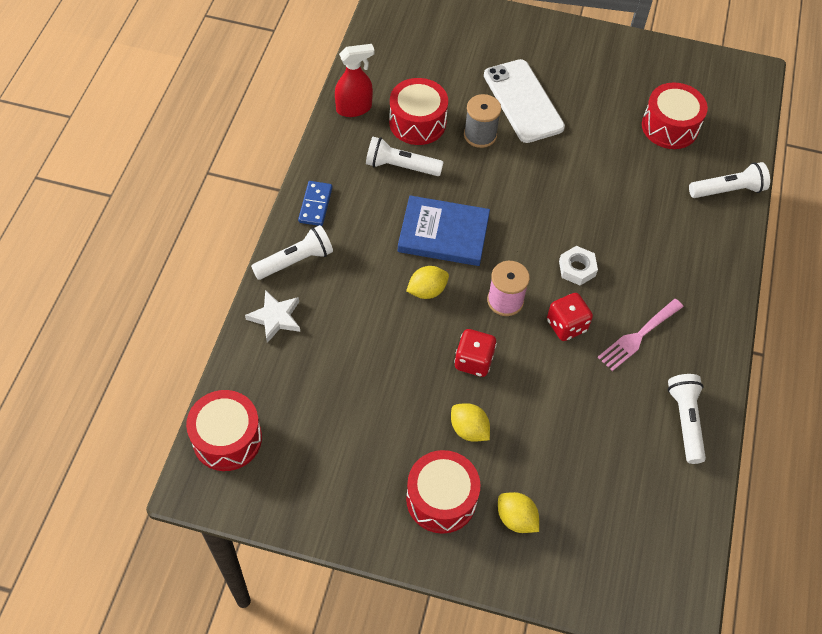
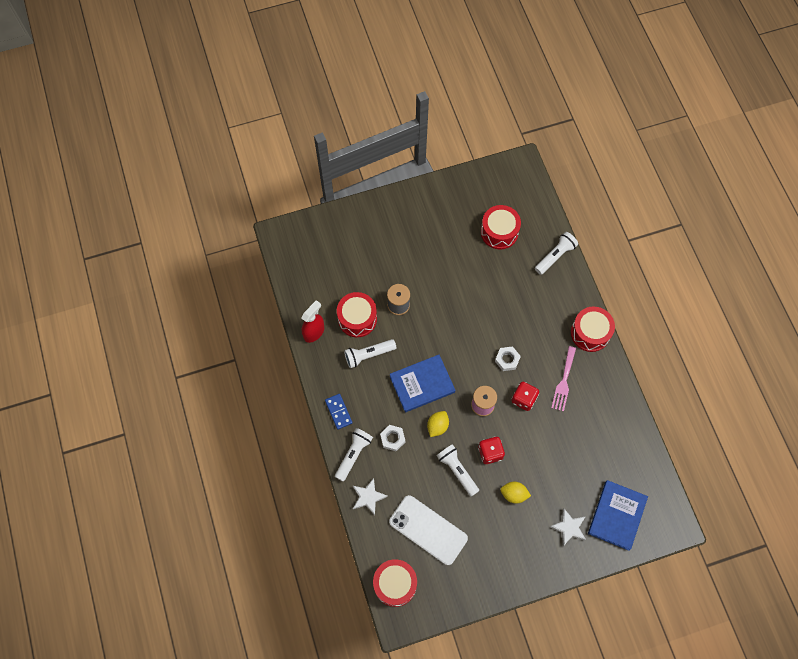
camera: 30 degrees left, 10 degrees up
(358, 271) = (392, 438): none -> white nut
(441, 499) = (526, 542): red drum -> red drum (590, 333)
(516, 519) = (569, 528): yellow lemon -> white star
(523, 101) = (407, 265): white phone -> white phone (428, 530)
(598, 546) = (616, 515): none -> blue book
(685, 421) = (616, 416): white flashlight -> white flashlight (457, 471)

